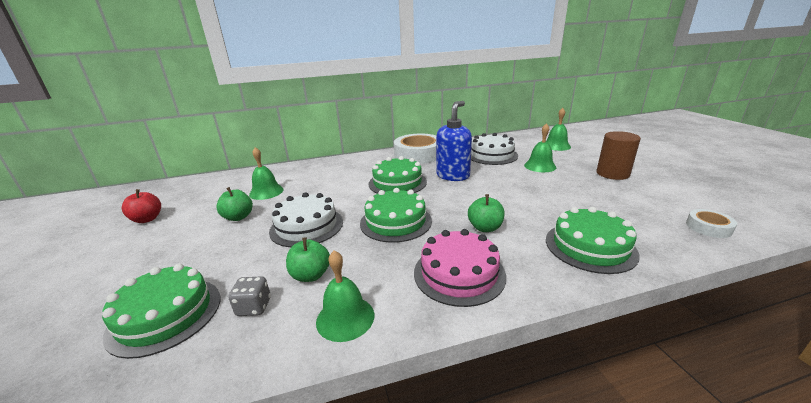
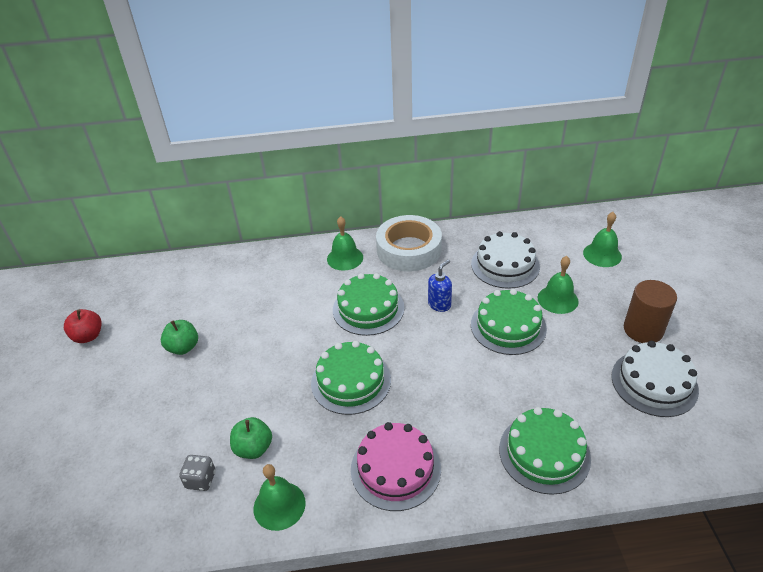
camera: 10 degrees right, 15 degrees up
(165, 315) = (125, 476): green cake -> green cake (508, 326)
(266, 192) = (213, 304): green bell -> green bell (345, 258)
(306, 226) = (255, 374): white cake -> white cake (654, 383)
(453, 176) = (439, 304): blue soap dispenser -> blue soap dispenser, size x0.57
(485, 228) = (444, 406): green apple -> none
(708, 227) = (693, 445): white tape -> none

